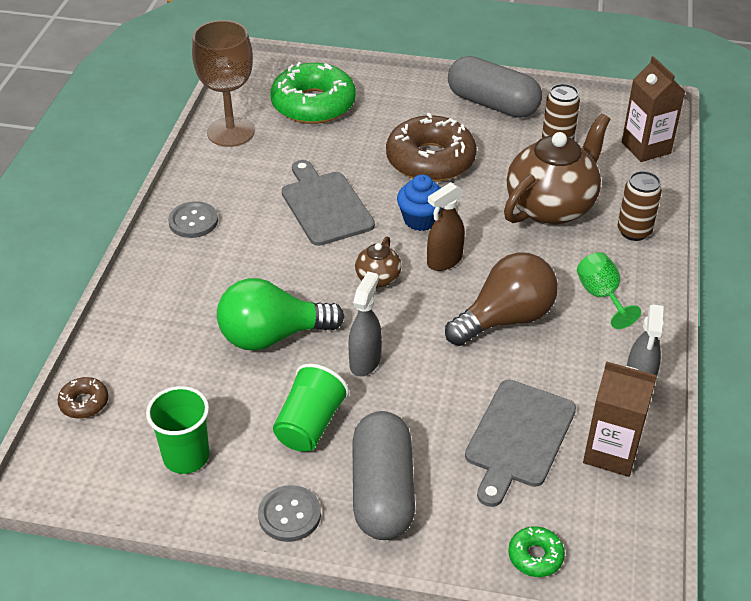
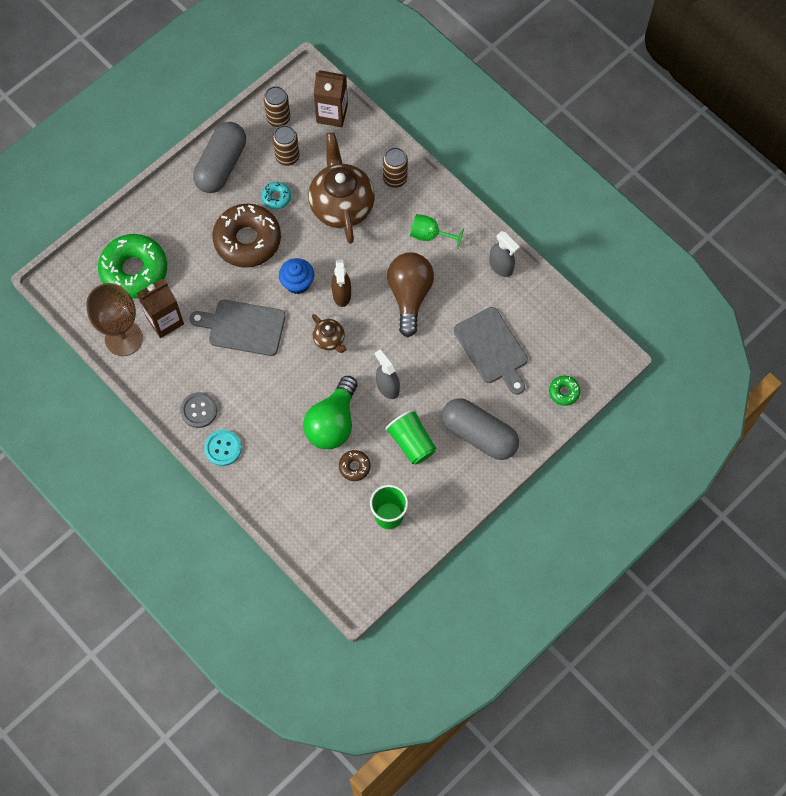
camera: 55 degrees left, 25 degrees up
(84, 403) = (311, 548): brown donut -> brown donut (354, 467)
(161, 261) = (223, 448): none -> turquoise button
(289, 515) = (462, 487): grey button -> none
(492, 104) = (221, 165): grey capsule -> grey capsule turned 45 degrees counterclockwise
(502, 156) = (276, 197): none -> turquoise donut
(591, 115) = (278, 118): none -> brown can
(611, 452) = (532, 313): brown carton -> brown carton (165, 320)

